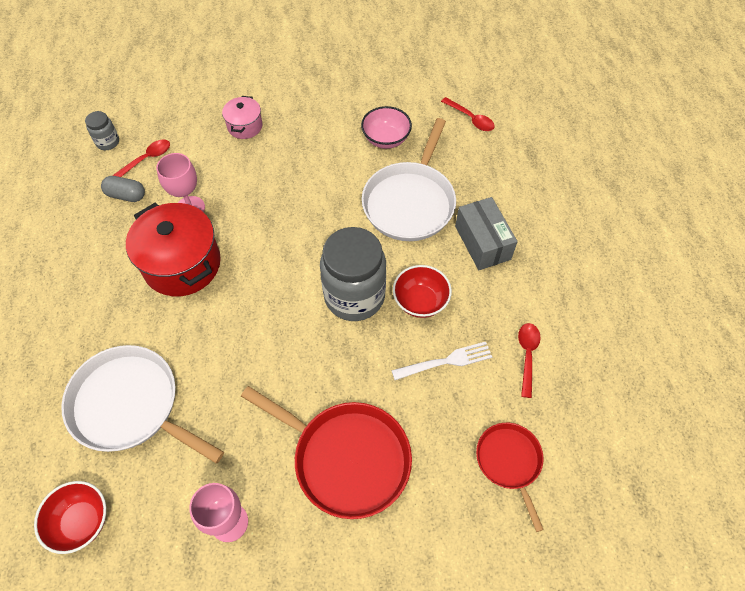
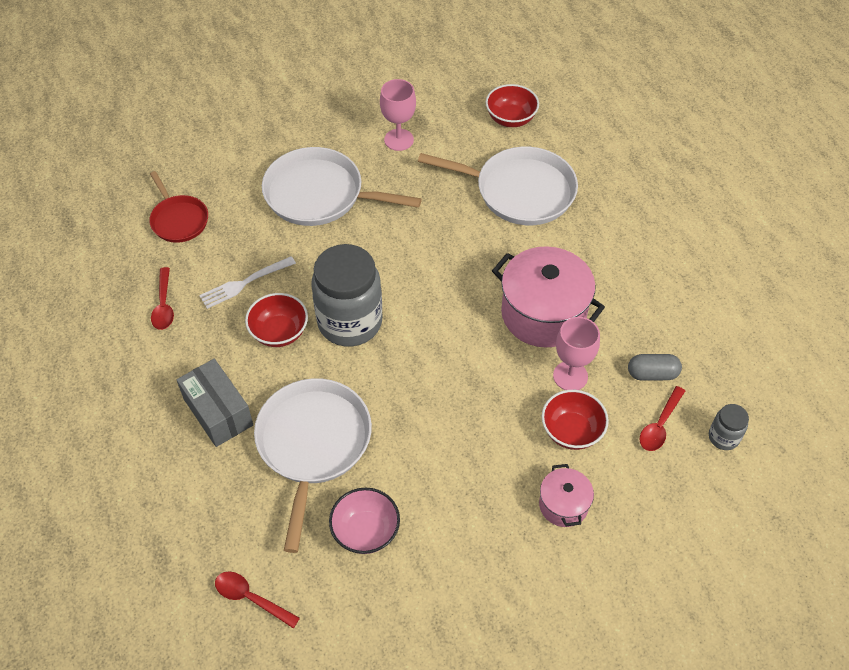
camera: 165 degrees right, 5 degrees down
(182, 264) = (543, 314): red pot -> pink pot
(212, 169) = (571, 431): none -> red bowl
(346, 458) = (319, 194): red pan -> white pan

